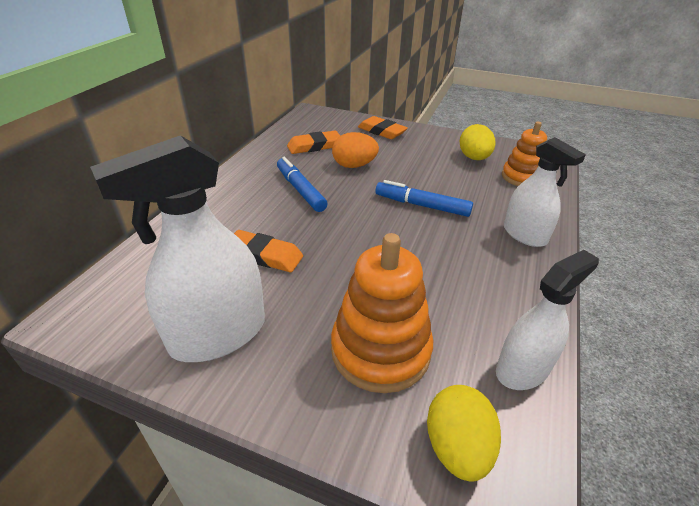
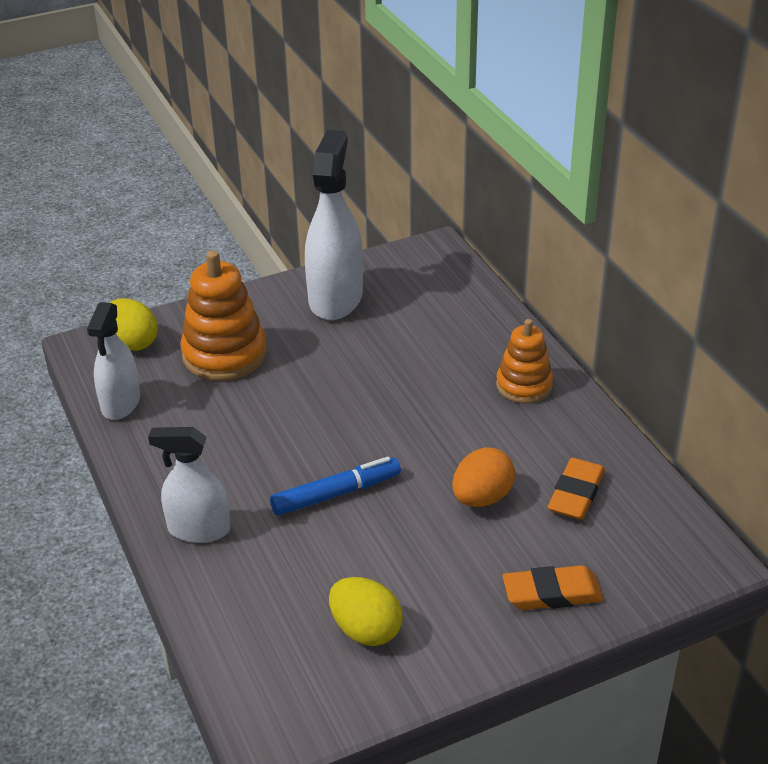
camera: 135 degrees right, 0 degrees up
(264, 255) = (394, 352): orange eraser -> none
(300, 190) = (476, 424): blue marker -> none
(521, 177) = (270, 633): orange stacking toy -> orange stacking toy (524, 385)

